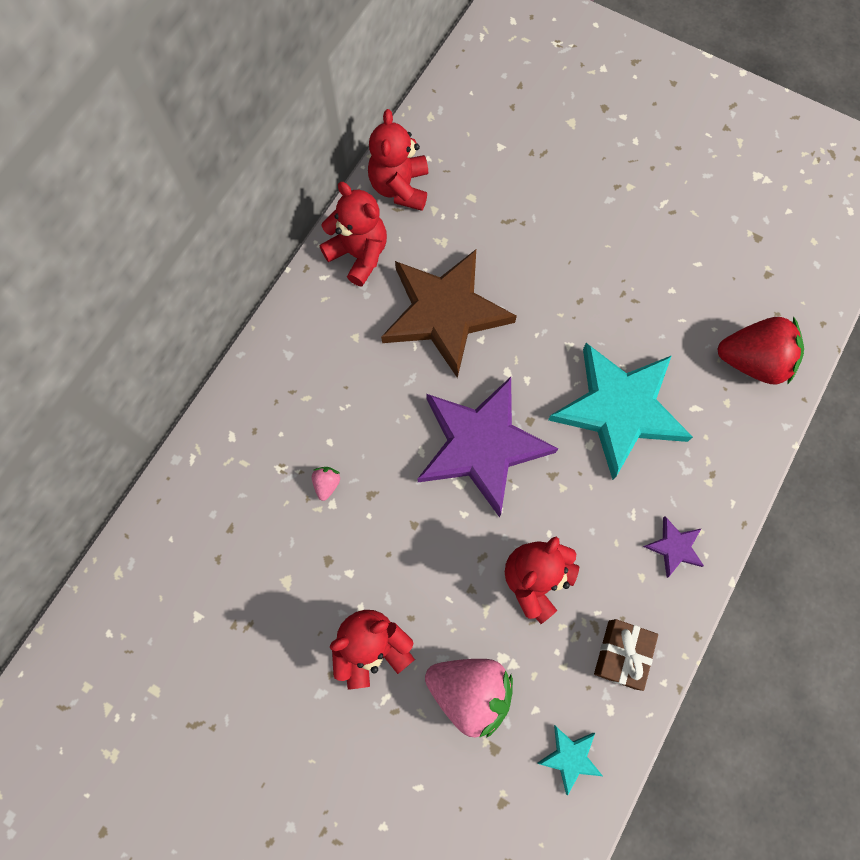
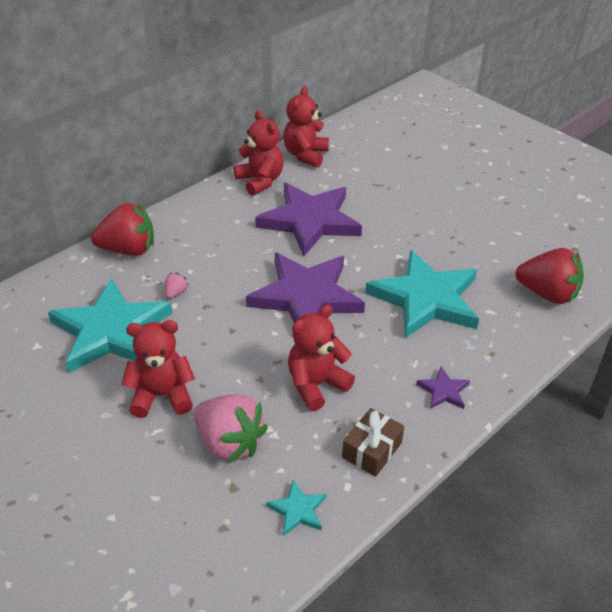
camera: 15 degrees right, 30 degrees down
(240, 427) = (128, 250): none -> red strawberry
(275, 568) = (111, 331): none -> turquoise star
(445, 313) = (310, 221): brown star -> purple star

